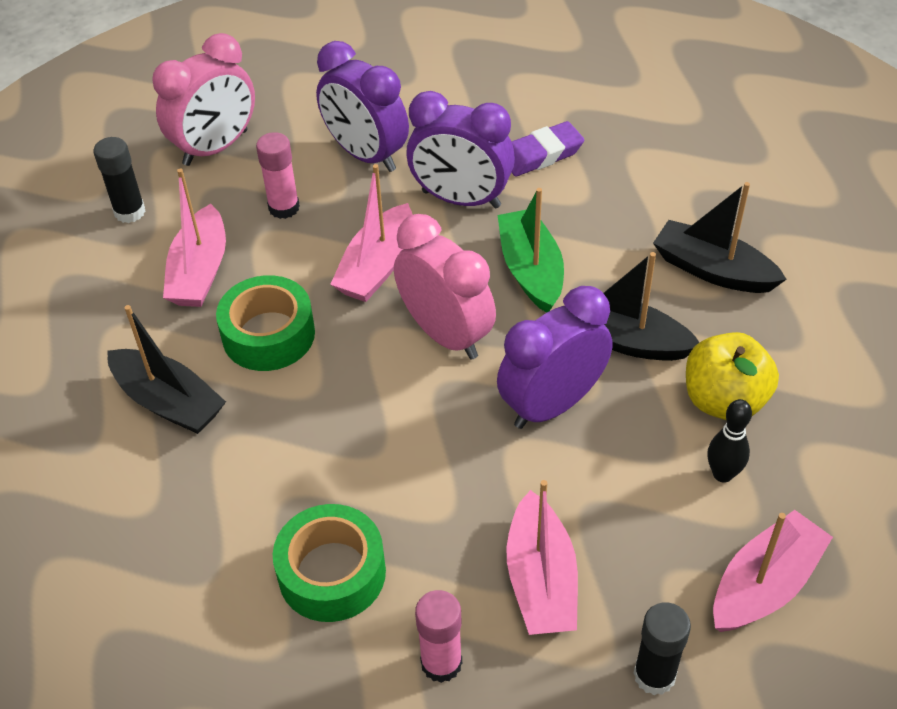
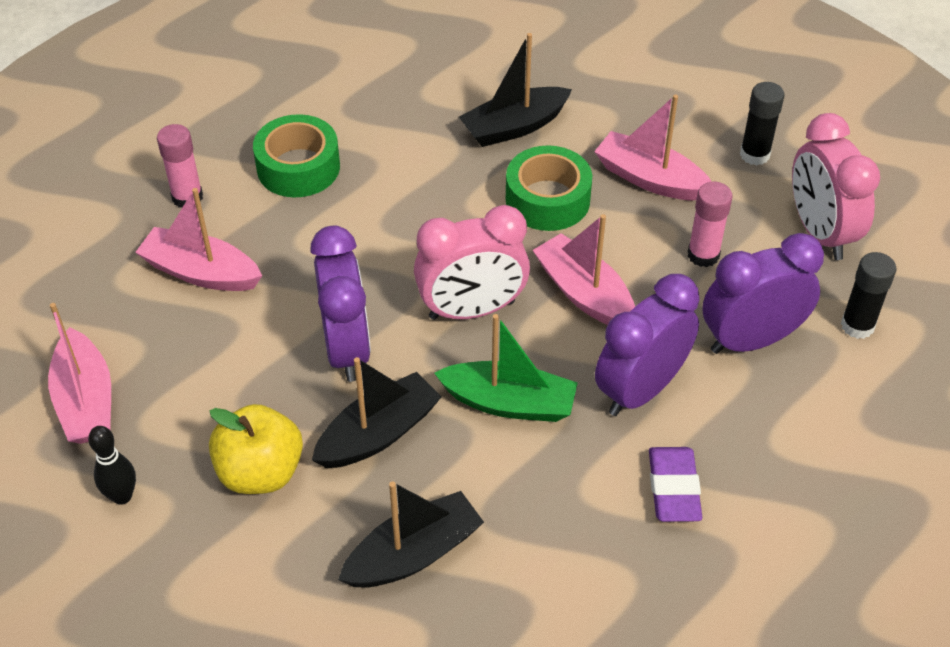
camera: 115 degrees right, 0 degrees up
(654, 675) = (82, 301): black glue stick -> black glue stick (857, 326)
(722, 474) = (194, 429): black bowling pin -> black bowling pin (122, 496)

